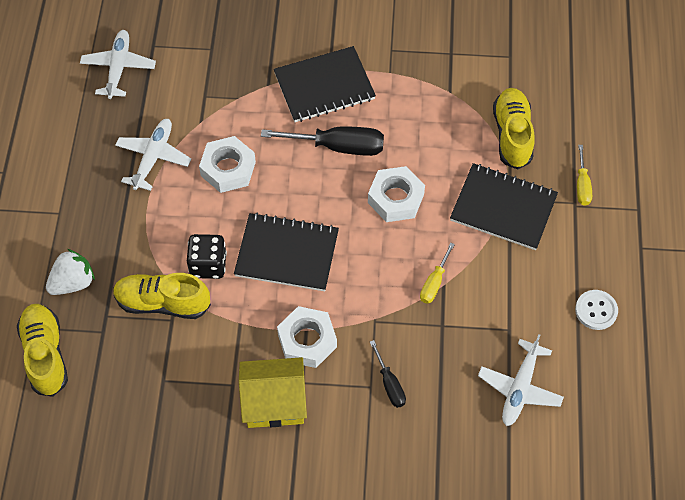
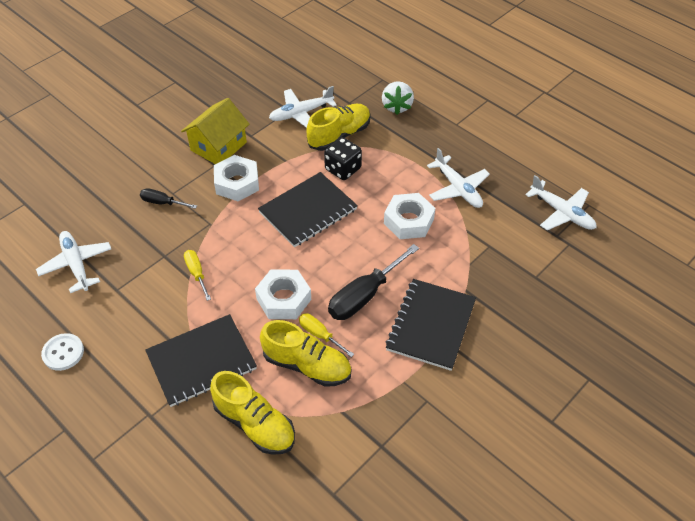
camera: 130 degrees right, 10 degrees down
(45, 354) = (360, 75): yellow shoe -> yellow shoe (307, 365)
(158, 364) = (301, 113): none -> white plane
(582, 185) = (157, 436): yellow screwdriver -> yellow screwdriver (320, 335)

